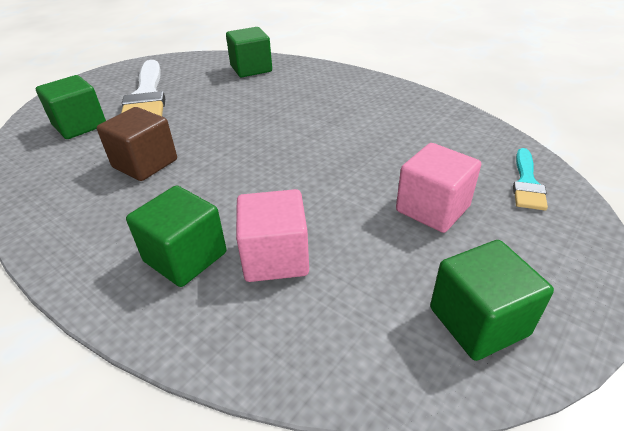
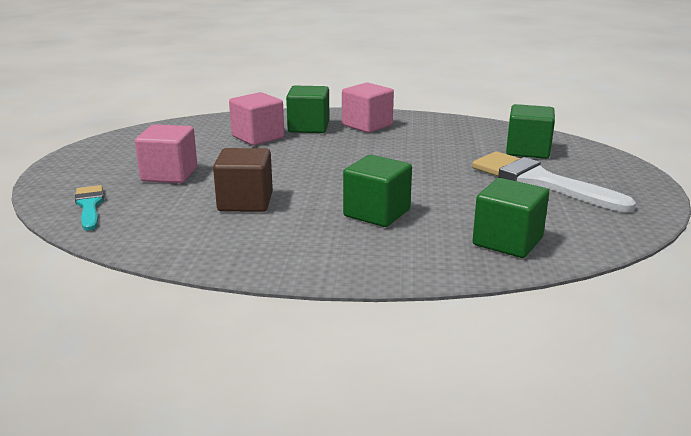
camera: 145 degrees right, 15 degrees down
(116, 229) = (367, 125): none -> pink cube
(145, 163) = (417, 147): brown cube -> brown cube (245, 202)
(478, 321) = (128, 144): green cube -> green cube (377, 213)

